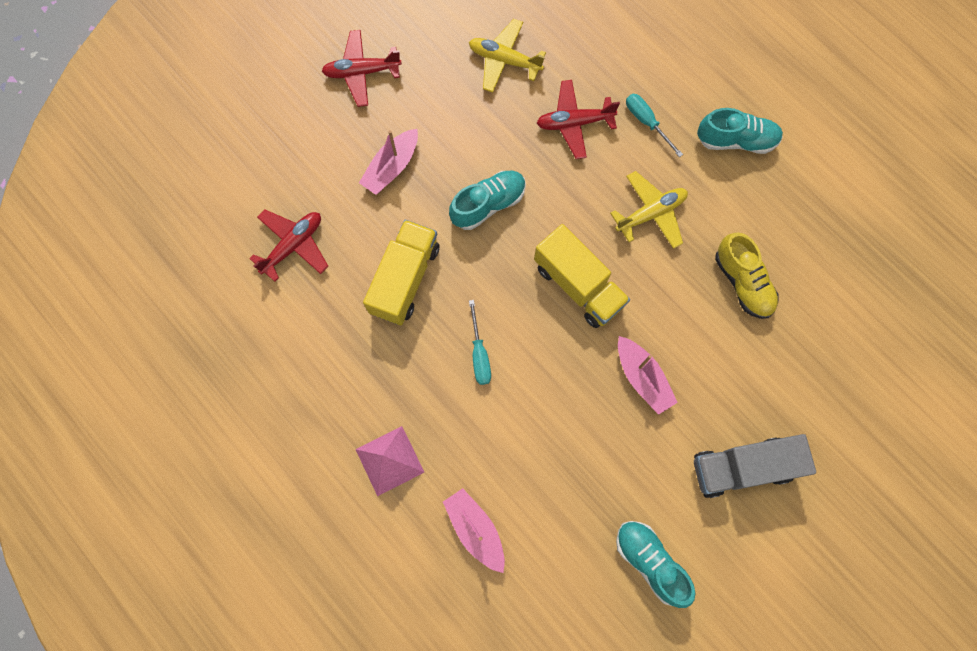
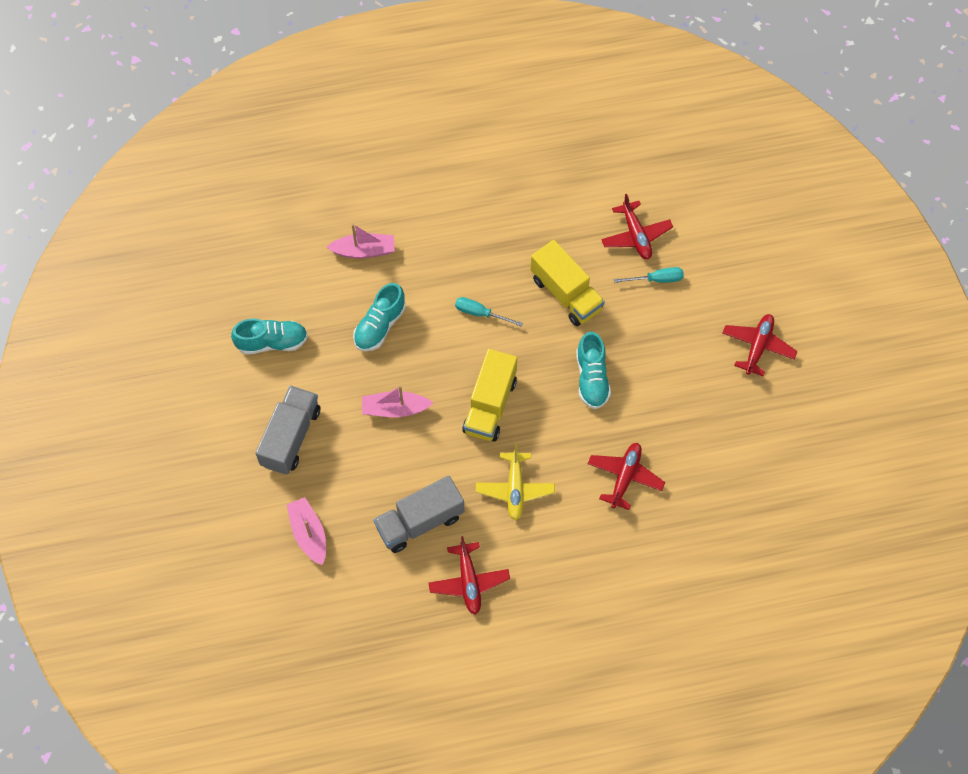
camera: 120 degrees right, 10 degrees down
(389, 461) = (442, 223): pink pyramid -> none
(391, 167) = (661, 328): pink boat -> pink boat (309, 534)
(504, 60) = (711, 455): yellow plane -> none
(578, 285) = (490, 405): yellow truck -> yellow truck turned 60 degrees counterclockwise
(646, 122) = (594, 532): turquoise screwdriver -> turquoise screwdriver (656, 279)
(736, 140) = (538, 592): turquoise shoe -> turquoise shoe (380, 326)
(742, 282) = (420, 522): yellow shoe -> grey truck
(768, 205) = (469, 582): none -> red plane

